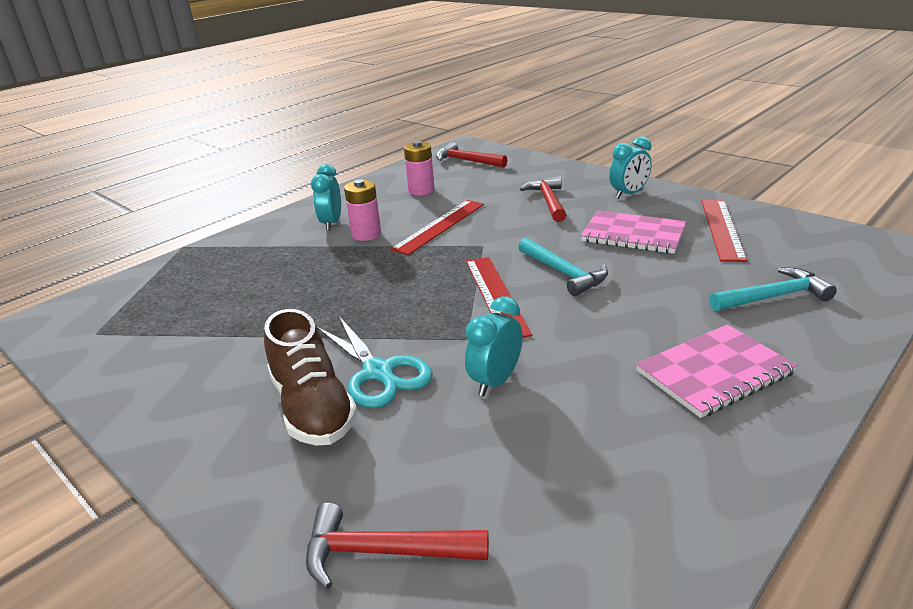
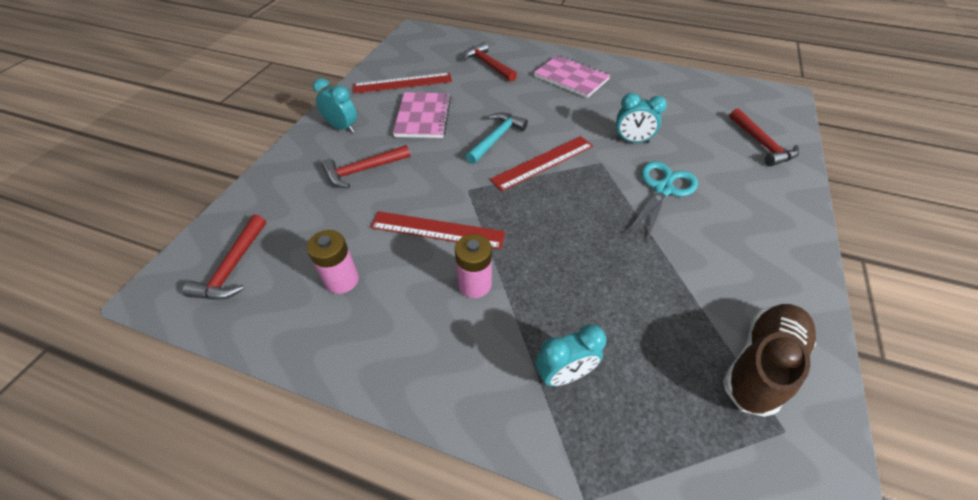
camera: 115 degrees left, 20 degrees up
(312, 407) = (715, 205): brown shoe -> brown shoe (761, 364)
(331, 223) = (457, 334): turquoise clock -> turquoise clock (564, 374)
(774, 296) = (488, 65): turquoise hammer -> red hammer

